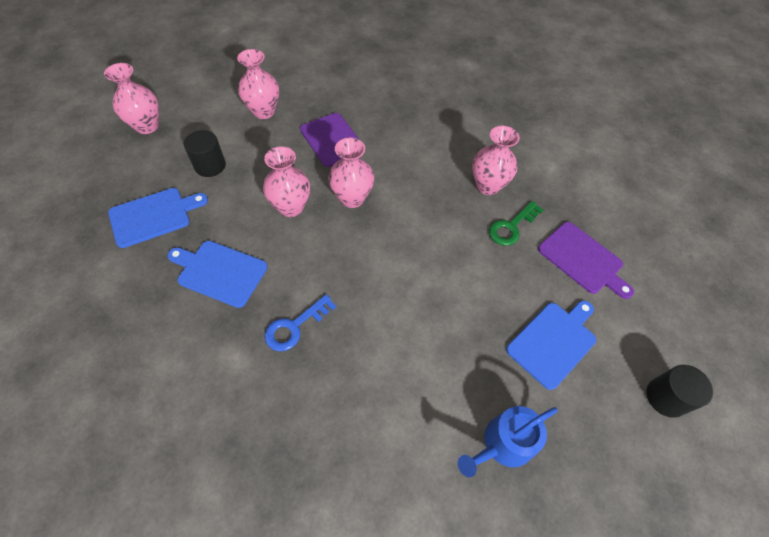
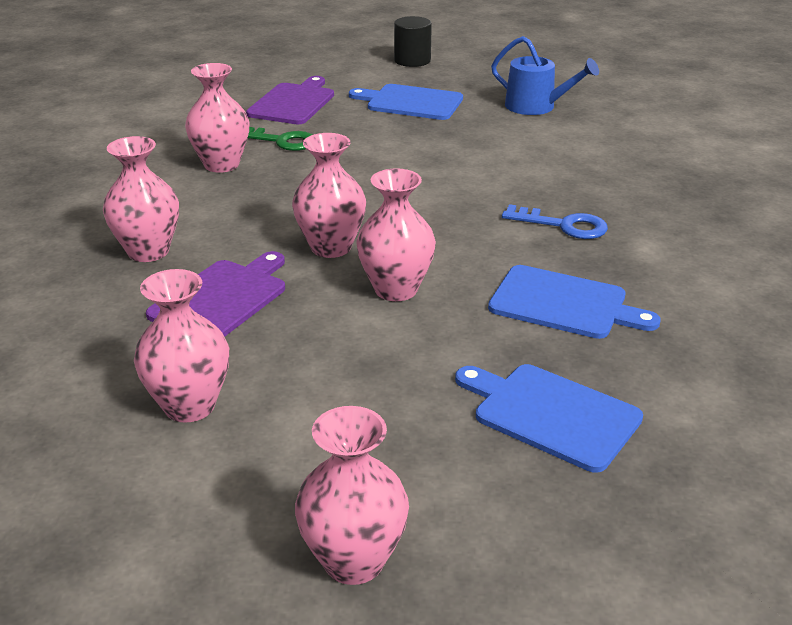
camera: 115 degrees left, 25 degrees down
(210, 165) = (386, 406): black cylinder -> none
(219, 272) = (564, 304): blue cutting board -> blue cutting board turned 60 degrees counterclockwise
(397, 129) = (148, 251): none -> pink vase

